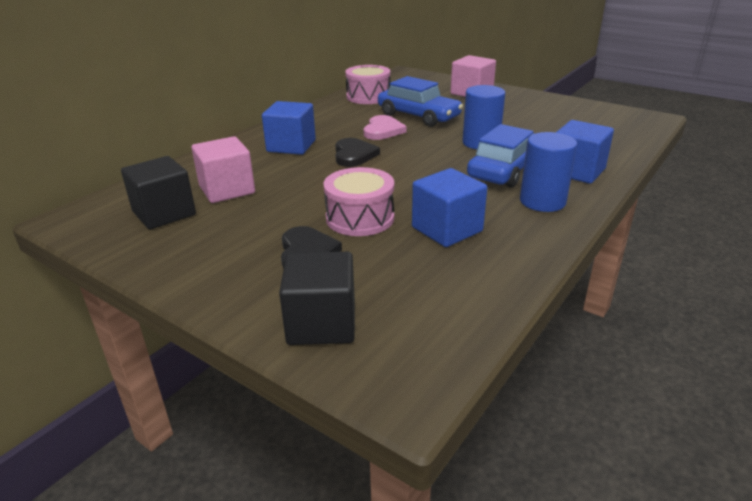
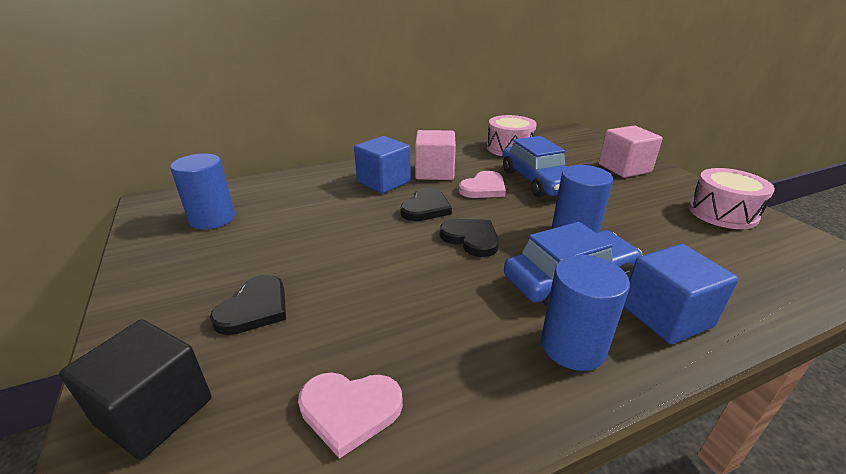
camera: 30 degrees right, 0 degrees up
(164, 213) = (212, 219): black cube -> blue cylinder
(227, 190) = (282, 211): pink cube -> pink cube (434, 172)
(360, 218) = (347, 285): pink drum -> pink drum (722, 213)
(414, 165) = (471, 238): none -> black heart
(447, 229) = (415, 339): blue cube -> none
(451, 273) = (350, 410): none -> pink heart

